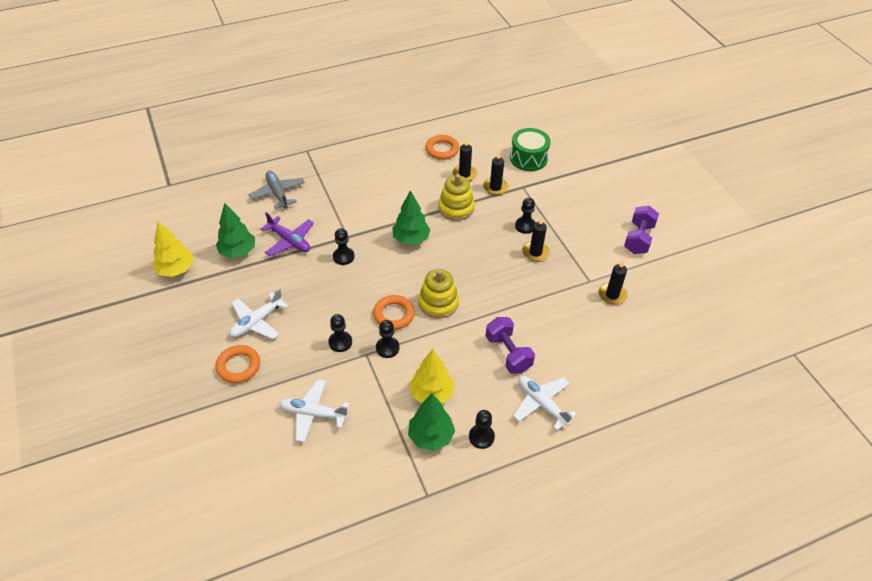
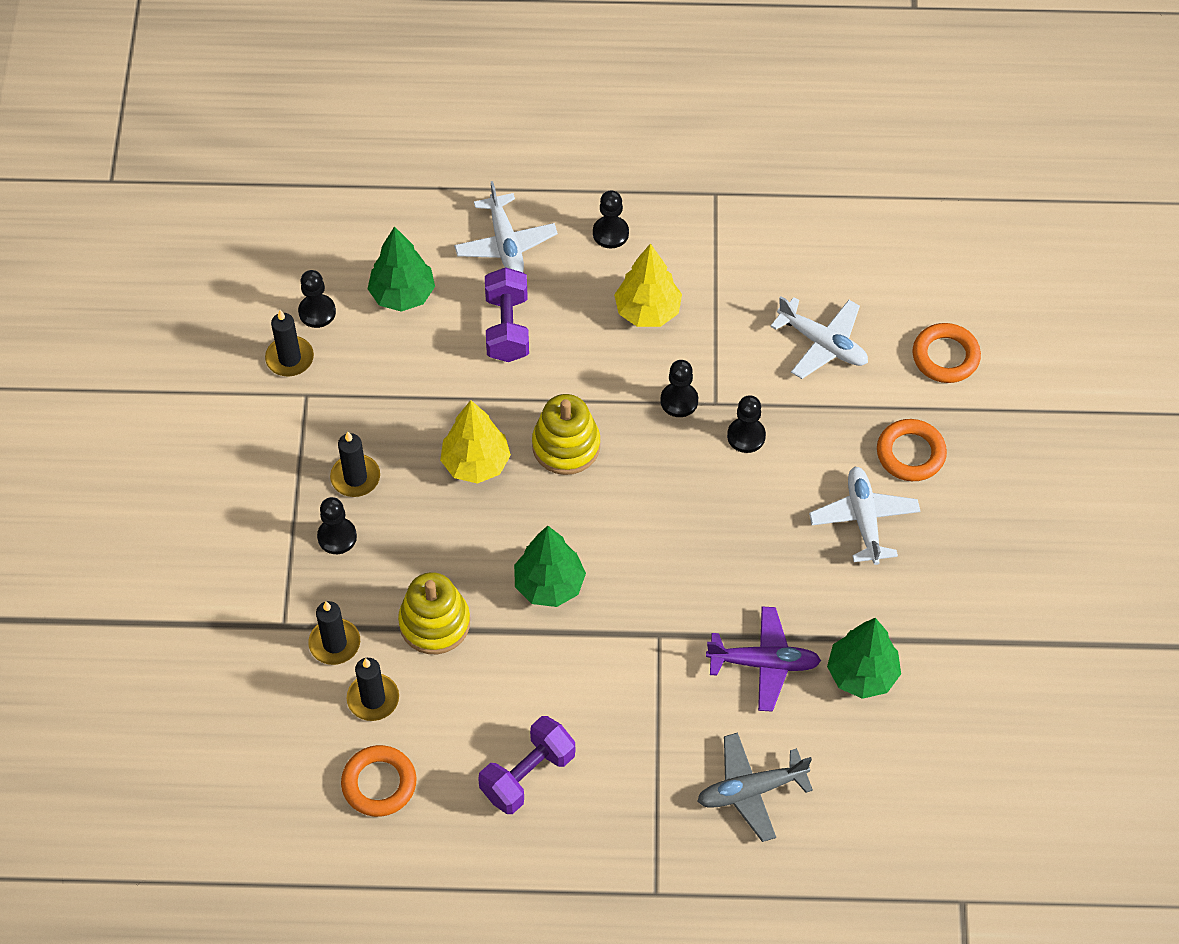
camera: 155 degrees left, 10 degrees up
(176, 270) = (978, 675): yellow tree -> yellow tree (476, 463)
(257, 321) = (864, 519): white plane -> white plane turned 75 degrees counterclockwise
(278, 193) = (751, 790): grey plane -> grey plane turned 75 degrees clockwise
(289, 241) = (764, 663): purple plane -> purple plane turned 120 degrees clockwise
(343, 257) = (681, 592): black pawn -> black pawn (317, 312)
(394, 314) = (645, 452): orange ring -> orange ring (945, 356)
(431, 436) = (676, 257): green tree -> green tree (402, 295)
(528, 158) = (225, 691): green drum -> none
(638, 239) = (167, 438): purple dumbbell -> purple dumbbell (528, 775)

